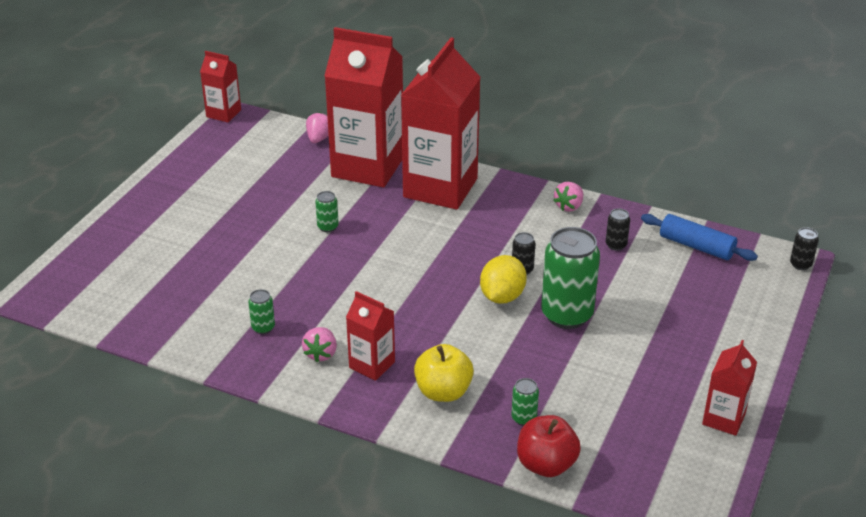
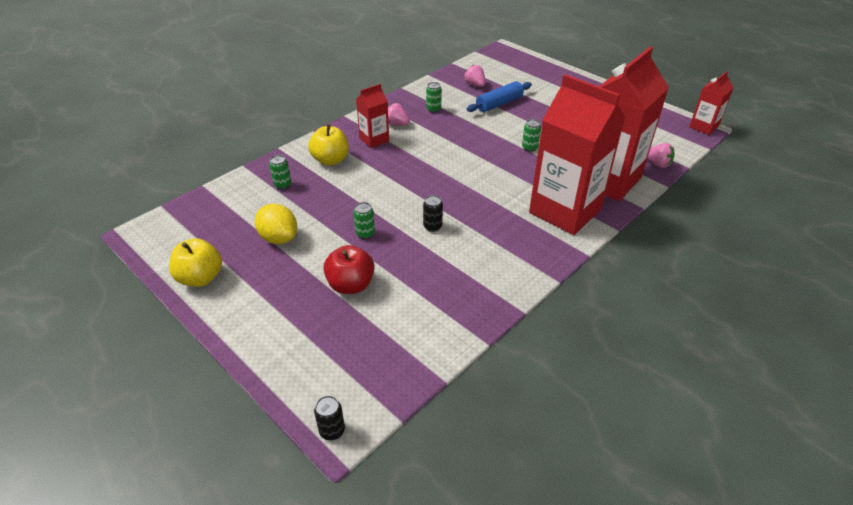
camera: 110 degrees right, 5 degrees up
(502, 296) = (406, 207): yellow lemon -> yellow lemon (279, 238)
(546, 464) = (239, 183): red apple -> red apple (351, 285)
(567, 315) = (365, 234): green can -> green can, size x0.44
(569, 206) = (509, 281): pink strawberry -> pink strawberry (475, 85)
(616, 245) = (437, 293): black can -> none
(696, 246) = (406, 352): blue rolling pin -> blue rolling pin (499, 104)
(724, 419) = (201, 278): red carton -> yellow apple

